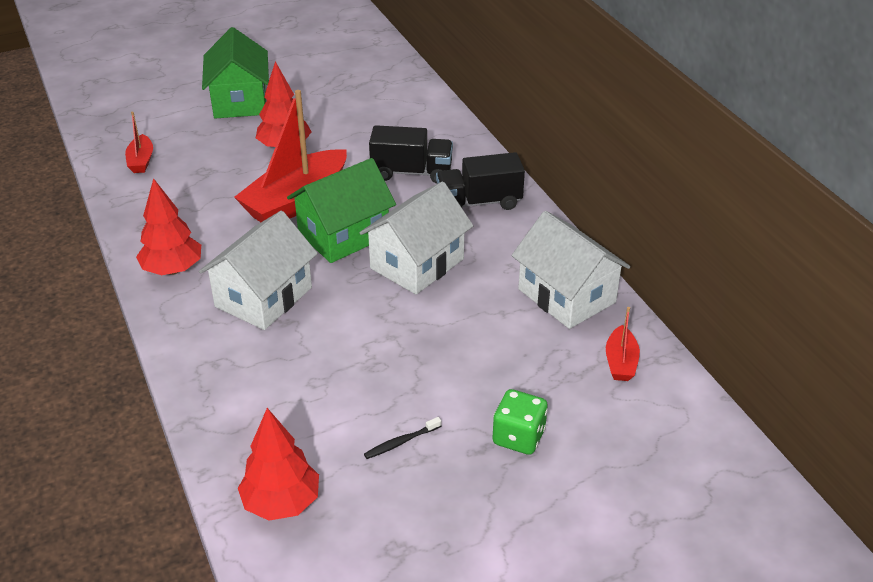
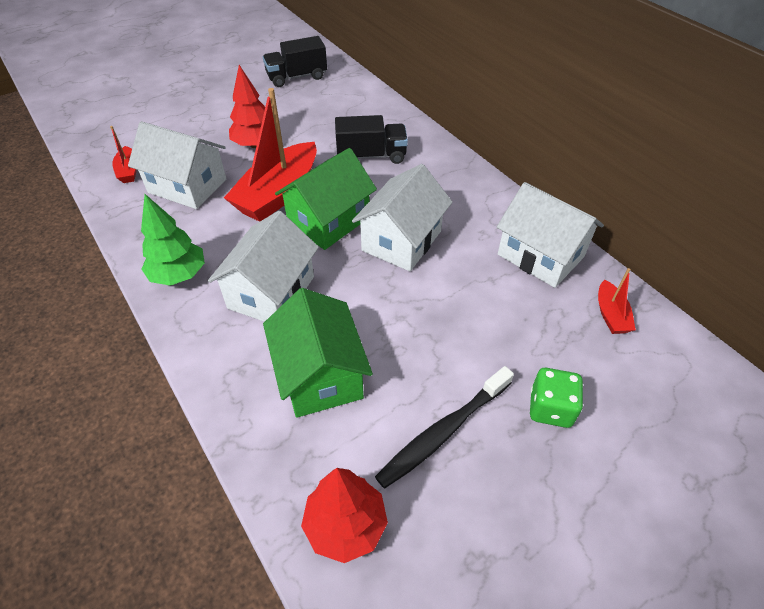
camera: 10 degrees left, 10 degrees up
(172, 270) = (179, 275): red tree -> green tree
(200, 183) = (187, 186): none -> white house
(240, 101) = (206, 107): green house -> green house (320, 374)
(401, 442) = (443, 432): black toothbrush -> black toothbrush, size x2.13
(479, 202) = (436, 177): black truck -> black truck (297, 77)

